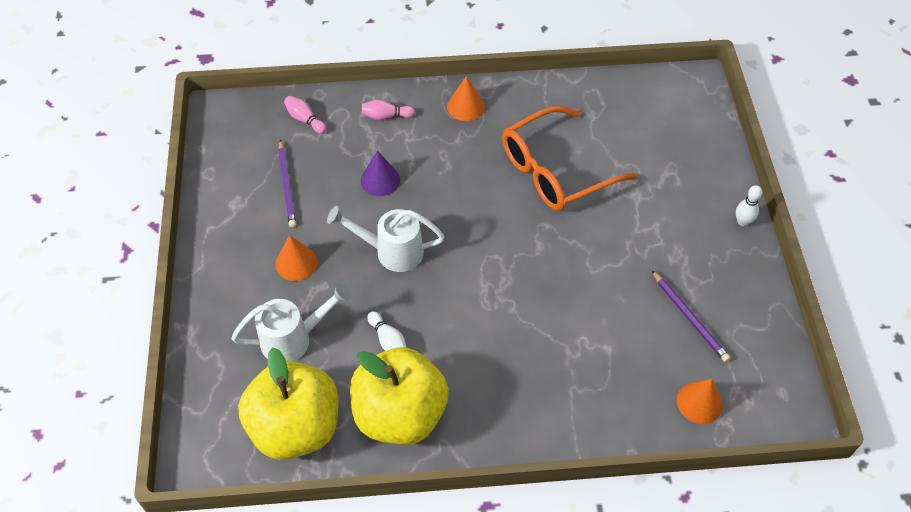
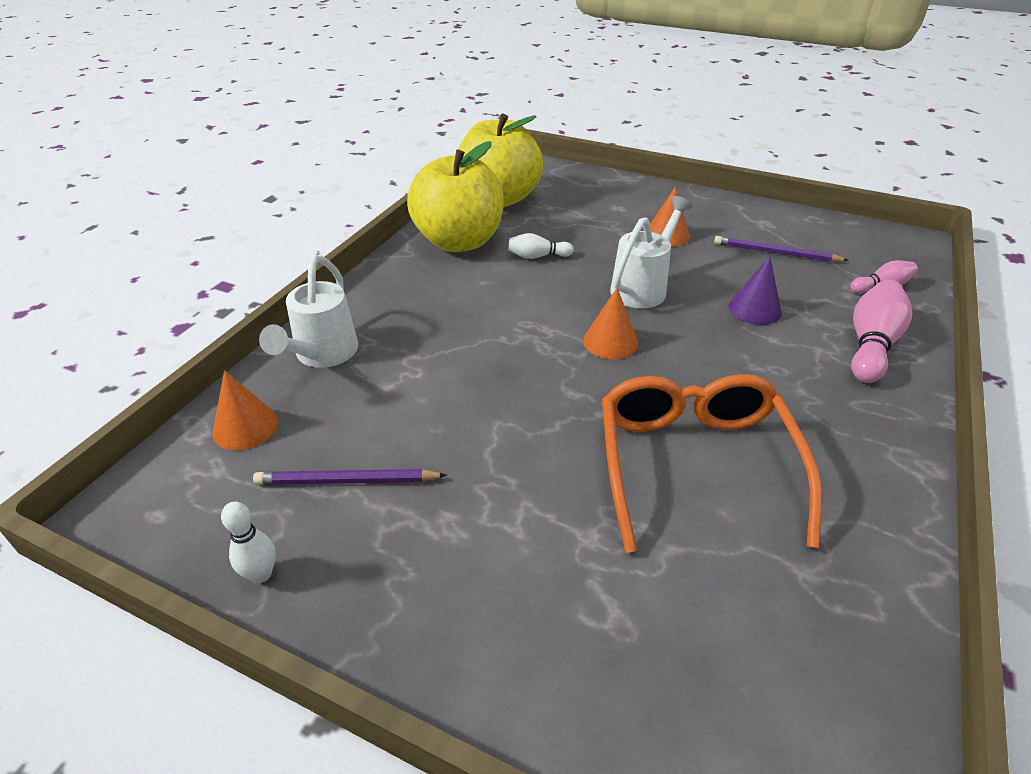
camera: 120 degrees right, 15 degrees down
(293, 339) = (582, 215): white watering can -> white watering can (322, 355)
(386, 116) = (871, 345): pink bowling pin -> pink bowling pin, size x1.75
(465, 106) = (872, 422): orange cone -> orange cone (610, 342)
(742, 222) = (433, 666): white bowling pin -> white bowling pin (261, 574)

